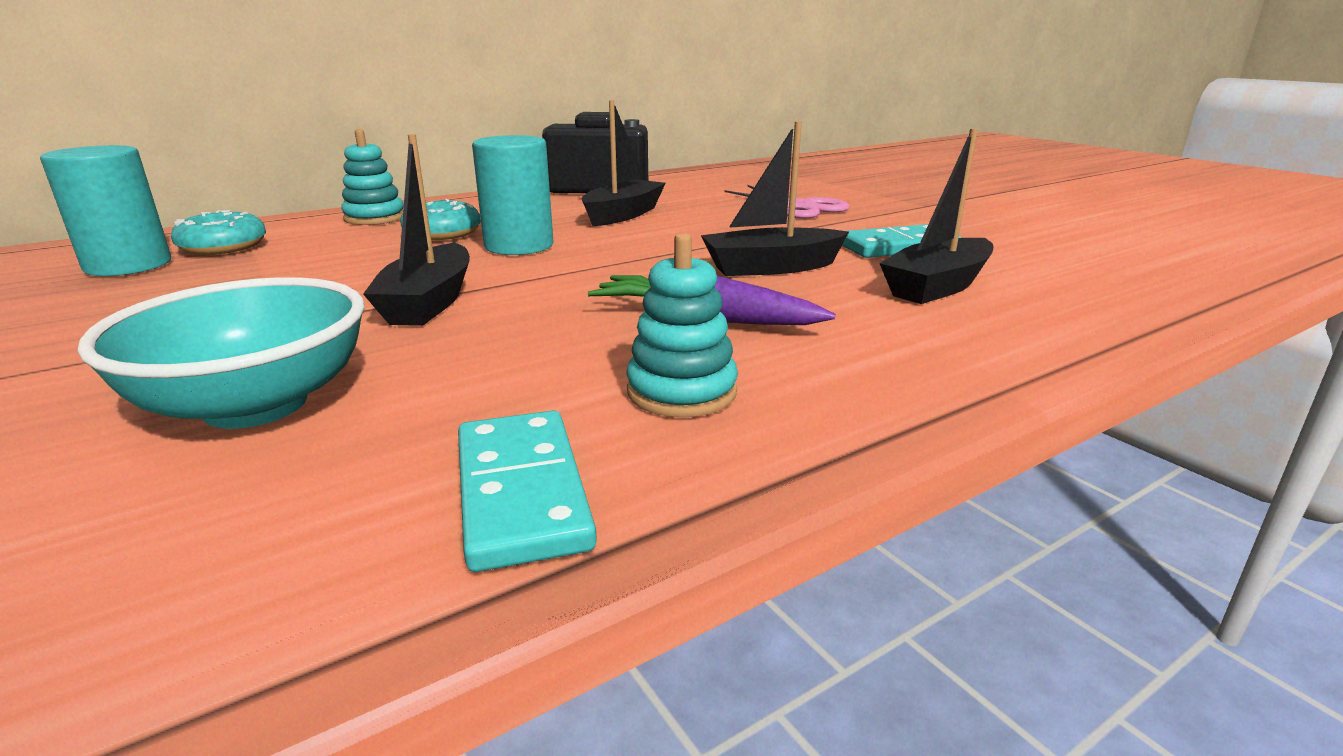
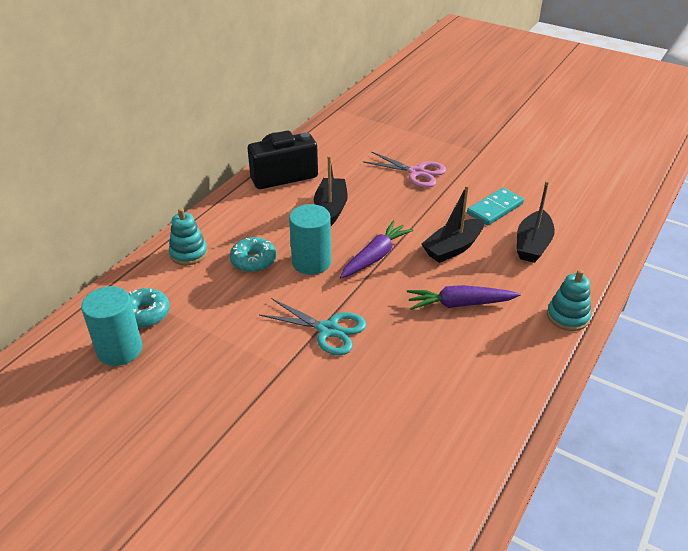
camera: 25 degrees left, 15 degrees up
(256, 405) = (347, 421): turquoise bowl -> none
(429, 302) = (328, 330): black boat -> turquoise scissors
(521, 492) = (486, 425): turquoise domino -> none
(625, 255) = (375, 256): none -> purple carrot
(681, 392) = (491, 356): turquoise stacking toy -> turquoise stacking toy (567, 316)

